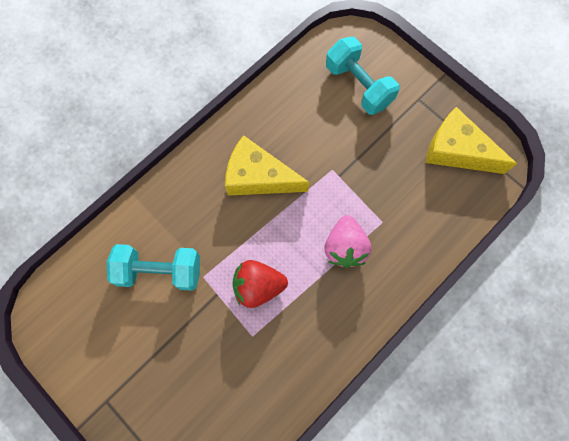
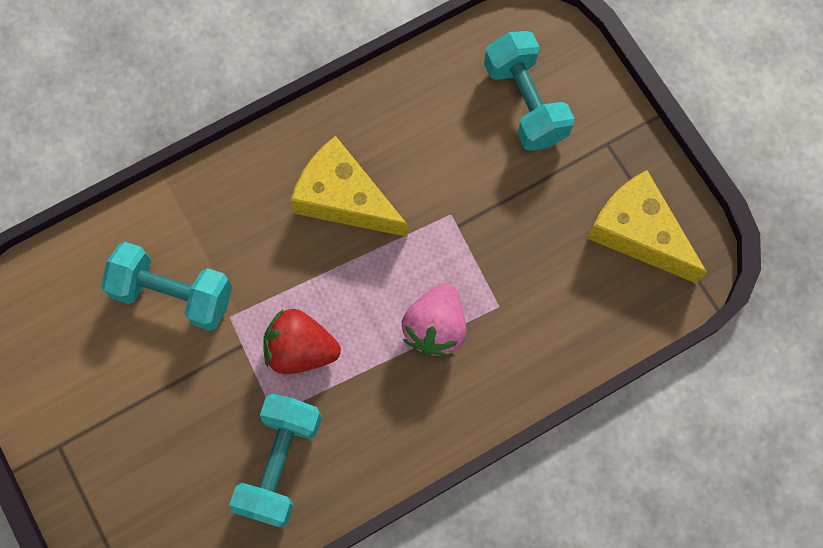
camera: 15 degrees right, 0 degrees up
(266, 370) = (280, 463): none -> turquoise dumbbell

